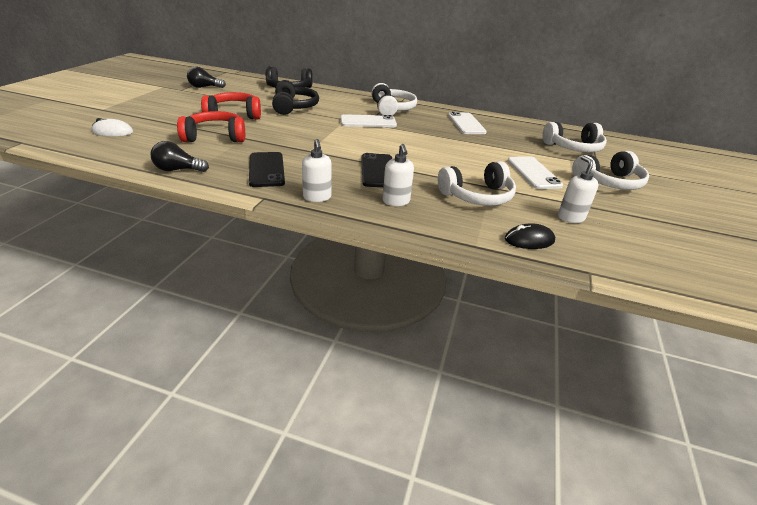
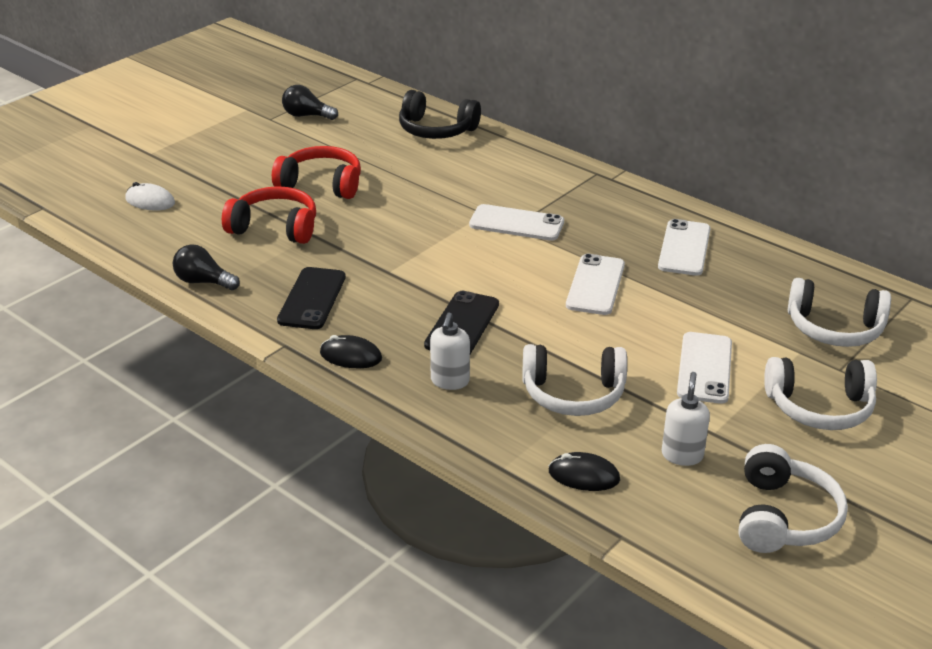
camera: 25 degrees right, 0 degrees up
(294, 107) = (419, 176): black headphones -> none
(317, 197) = (350, 356): white soap dispenser -> black mouse
(392, 109) = (579, 197): white headphones -> white headphones (783, 517)
(437, 143) = (595, 285): none -> white phone

